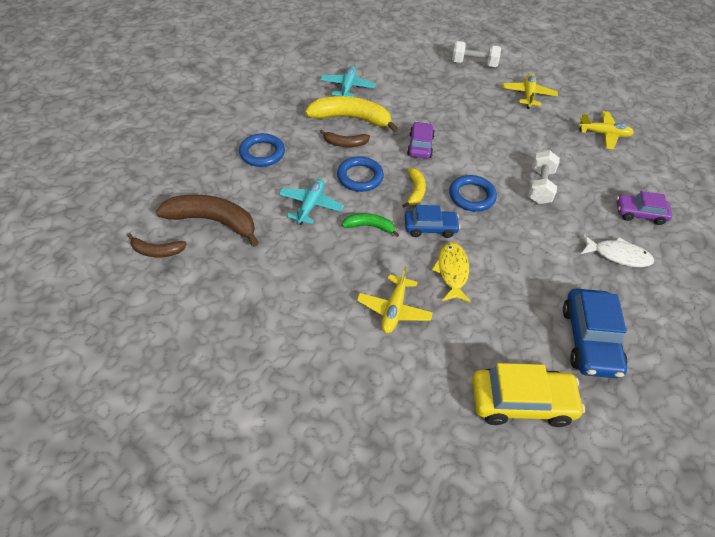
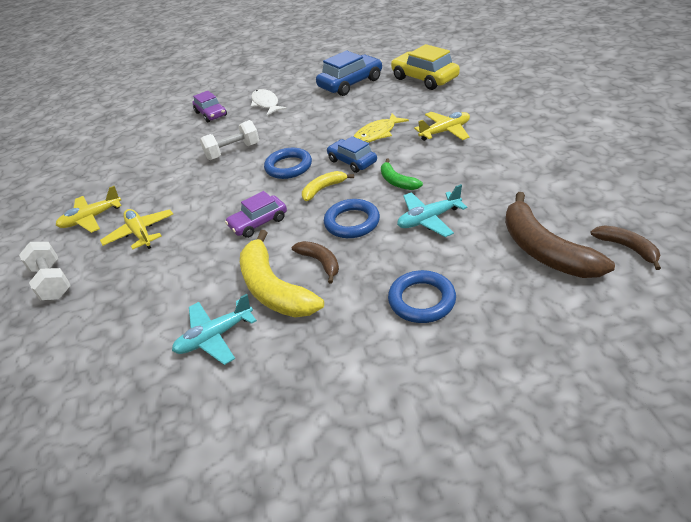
camera: 125 degrees left, 10 degrees down
(604, 134) = (121, 161): yellow plane -> yellow plane (140, 233)

